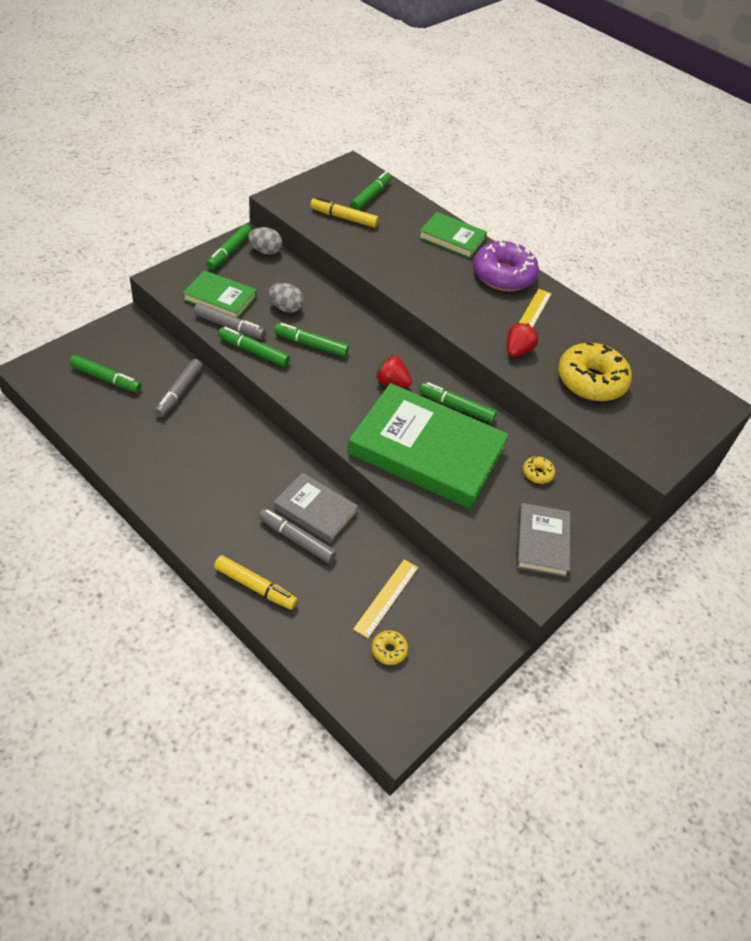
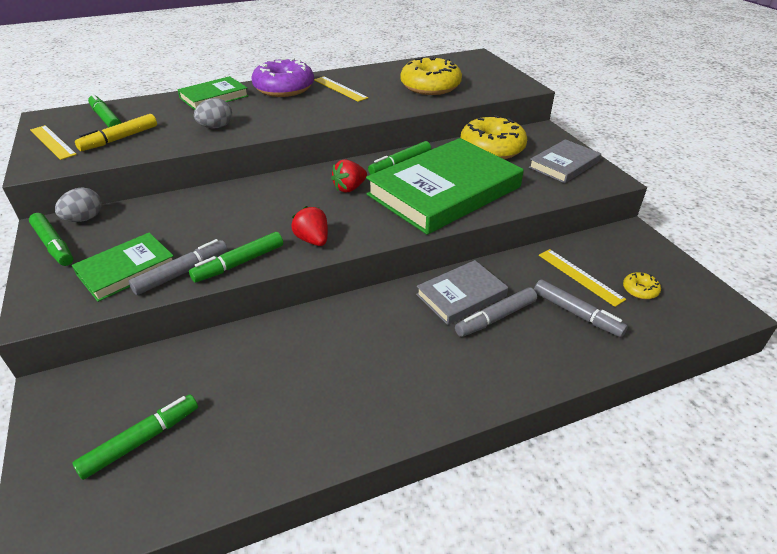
camera: 60 degrees left, 10 degrees down
(179, 392) = (226, 365): grey marker -> grey marker (576, 313)
(255, 586) = (551, 365): yellow marker -> none
(286, 308) = (191, 225): grey egg -> grey egg (216, 127)
(311, 345) = (261, 222): green marker -> none
(318, 188) = (52, 142): none -> yellow ruler
(517, 351) = (378, 104): red strawberry -> red strawberry (313, 240)
(537, 473) = (492, 148): yellow donut -> yellow donut, size x2.35
(542, 542) = (564, 164): grey book -> grey book turned 75 degrees counterclockwise

